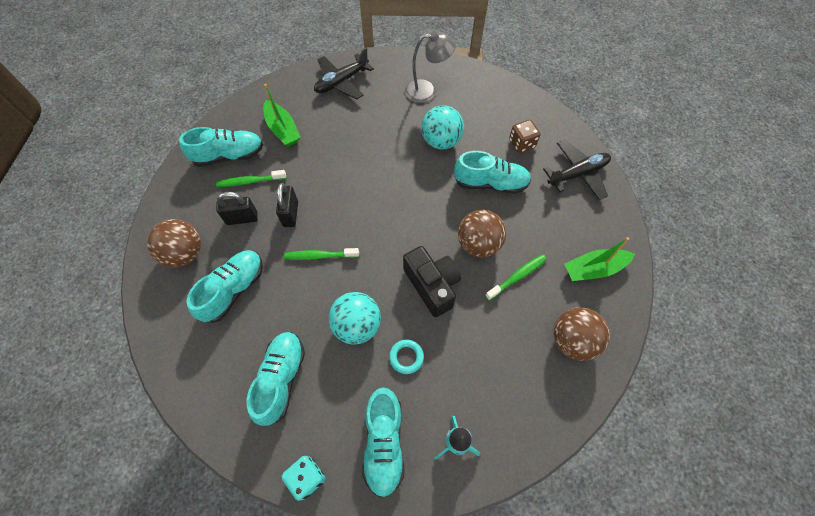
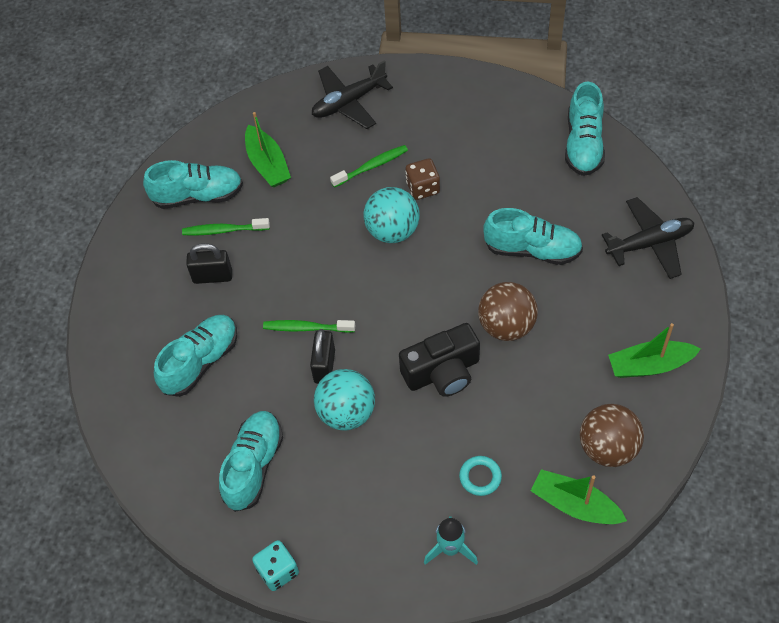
camera: 10 degrees right, 5 degrees down
(185, 253) = (142, 315): brown ball -> none
(290, 214) = (273, 274): black padlock -> black padlock (324, 366)
(384, 443) = (368, 543): turquoise shoe -> turquoise shoe (583, 144)
(406, 357) = (402, 452): turquoise ring -> turquoise ring (480, 477)
(427, 91) = (463, 120): grey lamp -> none
(432, 285) = (442, 372): black camera -> black camera turned 90 degrees clockwise
(441, 141) = (474, 190): turquoise ball -> turquoise ball (392, 230)
(517, 276) = (550, 368): green toothbrush -> green toothbrush (371, 166)
(521, 143) = (581, 199): brown dice -> brown dice (423, 188)
(553, 393) = (575, 504): none -> green boat

